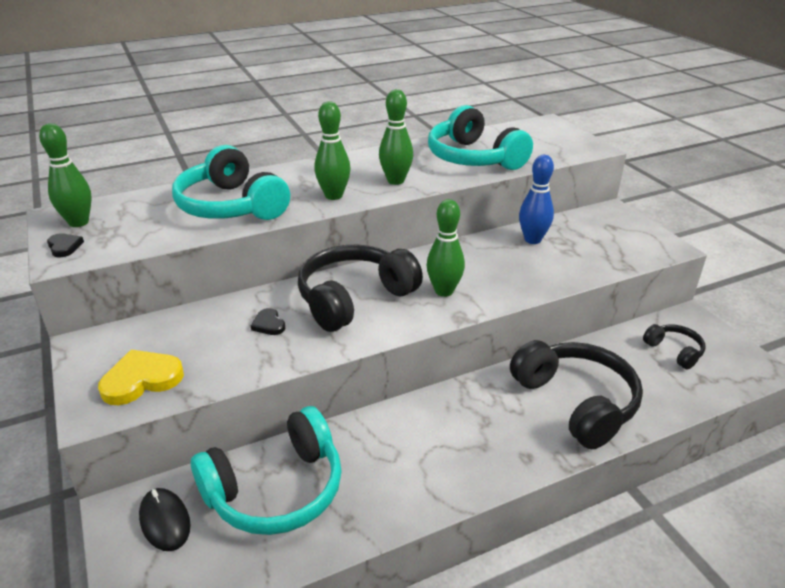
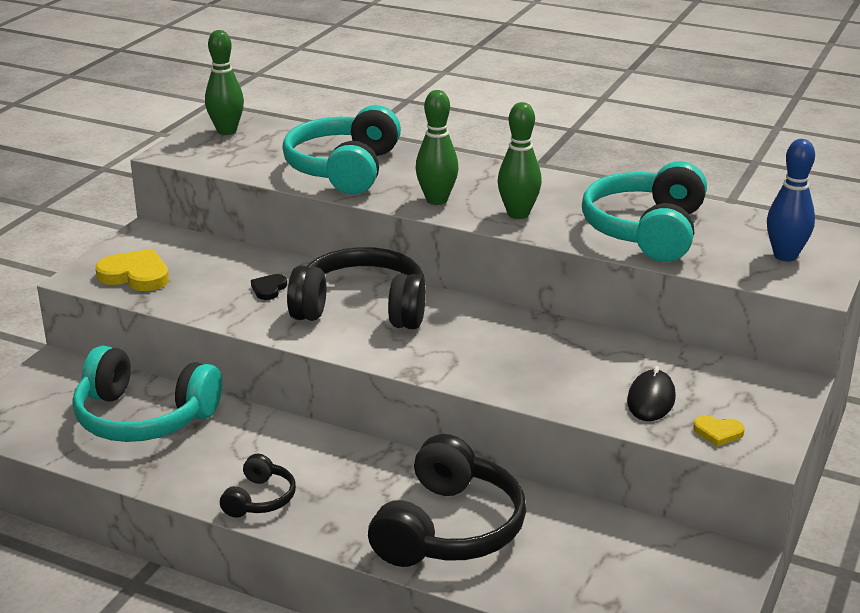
camera: 50 degrees right, 5 degrees down
(64, 247) = (188, 145): black heart -> none
(165, 521) = (63, 387): black mouse -> black mouse (651, 399)
(444, 291) = (442, 346): green bowling pin -> none
(532, 240) = (625, 357): blue bowling pin -> blue bowling pin (785, 256)
(639, 250) = (718, 432): none -> yellow heart
(674, 351) = (638, 567): black headphones -> black headphones (260, 499)

